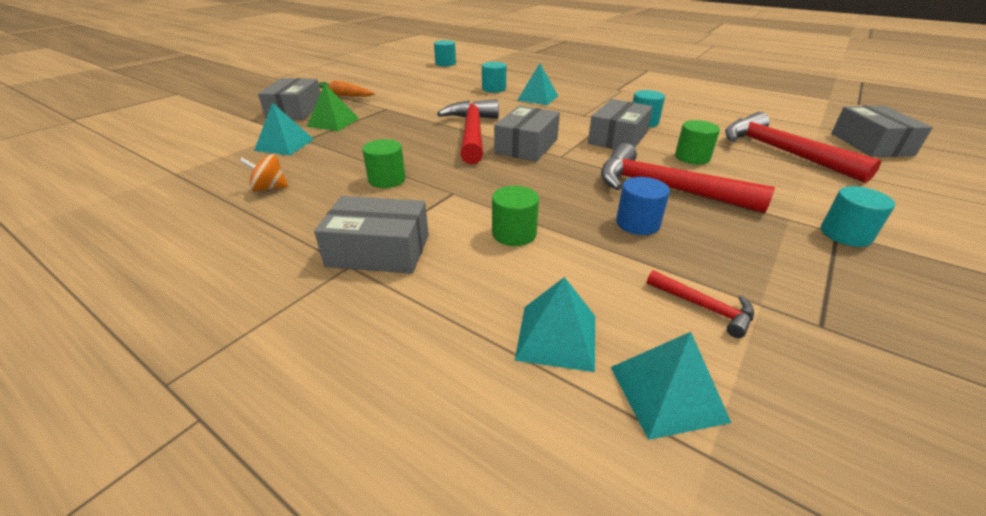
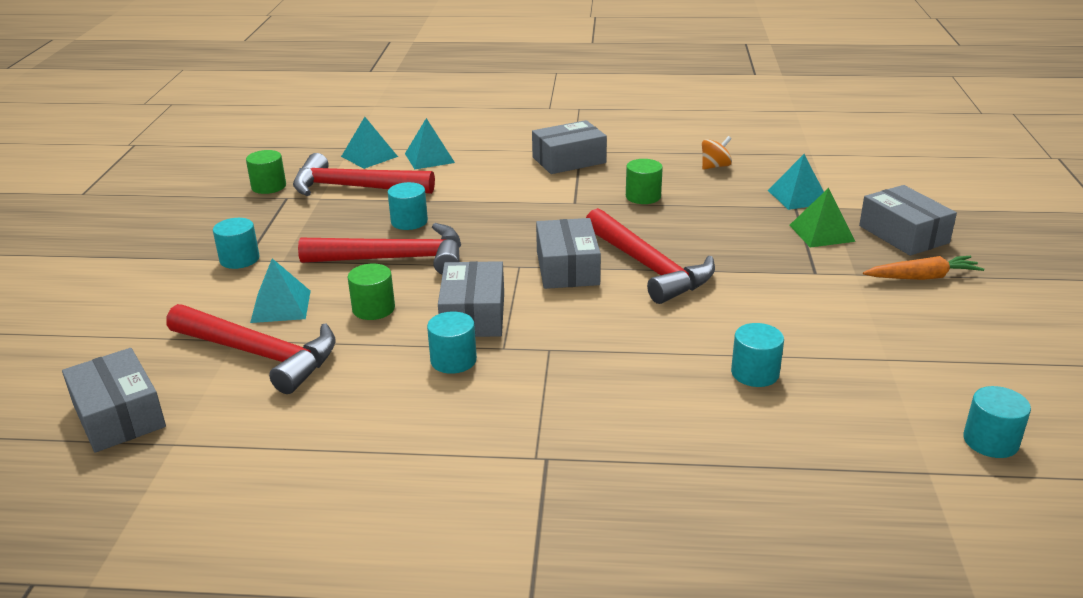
camera: 150 degrees right, 5 degrees down
(514, 233) = (495, 190): green cylinder -> green cylinder (269, 186)
(537, 98) = (656, 371): turquoise pyramid -> turquoise pyramid (281, 306)
(637, 223) = (409, 221): blue cylinder -> turquoise cylinder
(704, 307) = (353, 188): red hammer -> red hammer, size x2.18

